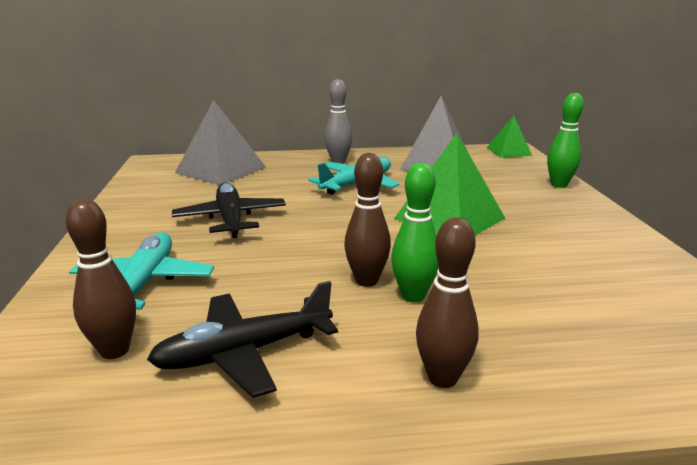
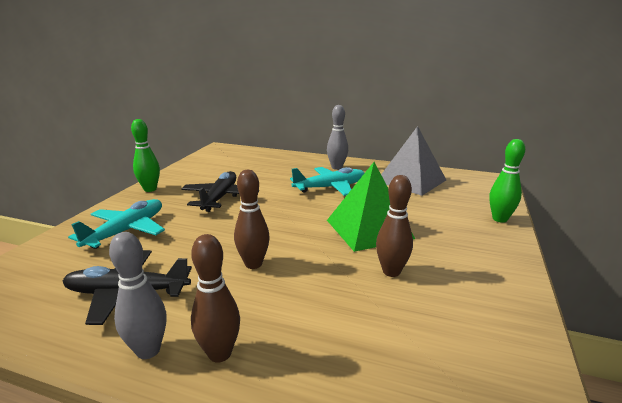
camera: 25 degrees right, 0 degrees up
(115, 350) = (68, 269): brown bowling pin -> brown bowling pin (391, 271)
(221, 170) = (253, 161): grey pyramid -> none
(356, 403) = (148, 350): none -> grey bowling pin
(413, 296) = (271, 284): green bowling pin -> green bowling pin (150, 189)
(509, 151) = (487, 180): green pyramid -> none

